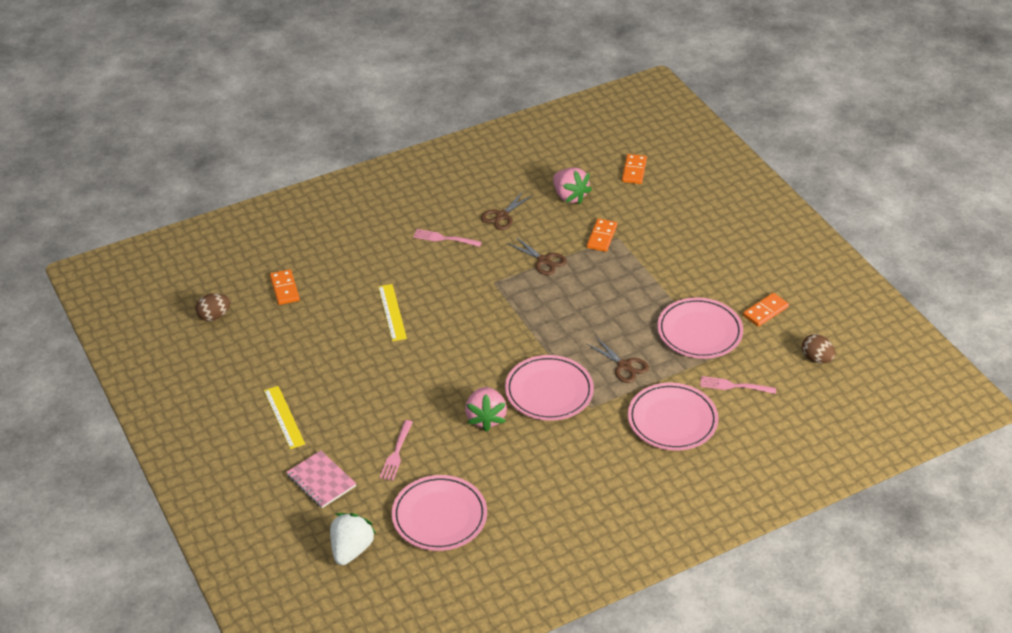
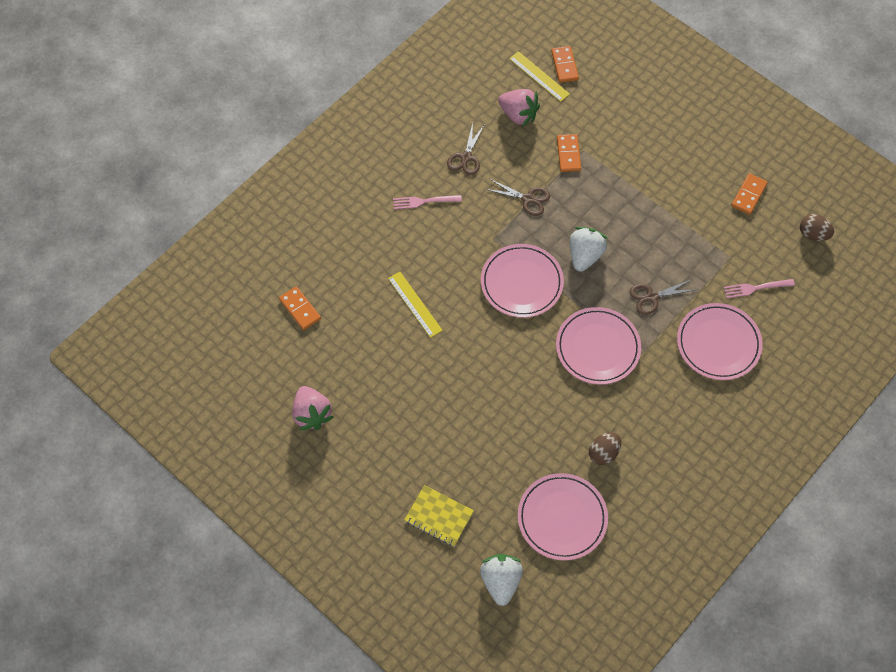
camera: 20 degrees left, 20 degrees up
(214, 316) = (247, 363): brown egg -> brown egg (603, 453)
(284, 417) = (370, 458): yellow ruler -> yellow ruler (539, 76)
(321, 481) = (439, 516): pink notebook -> yellow notebook
(396, 452) = (492, 462): pink fork -> none
(486, 418) = (555, 396): pink strawberry -> pink strawberry (312, 414)
(575, 317) = (585, 256): none -> white strawberry
(624, 366) = (652, 297): brown scissors -> brown scissors turned 135 degrees clockwise
(699, 332) = (701, 237): pink plate -> pink plate (521, 283)

